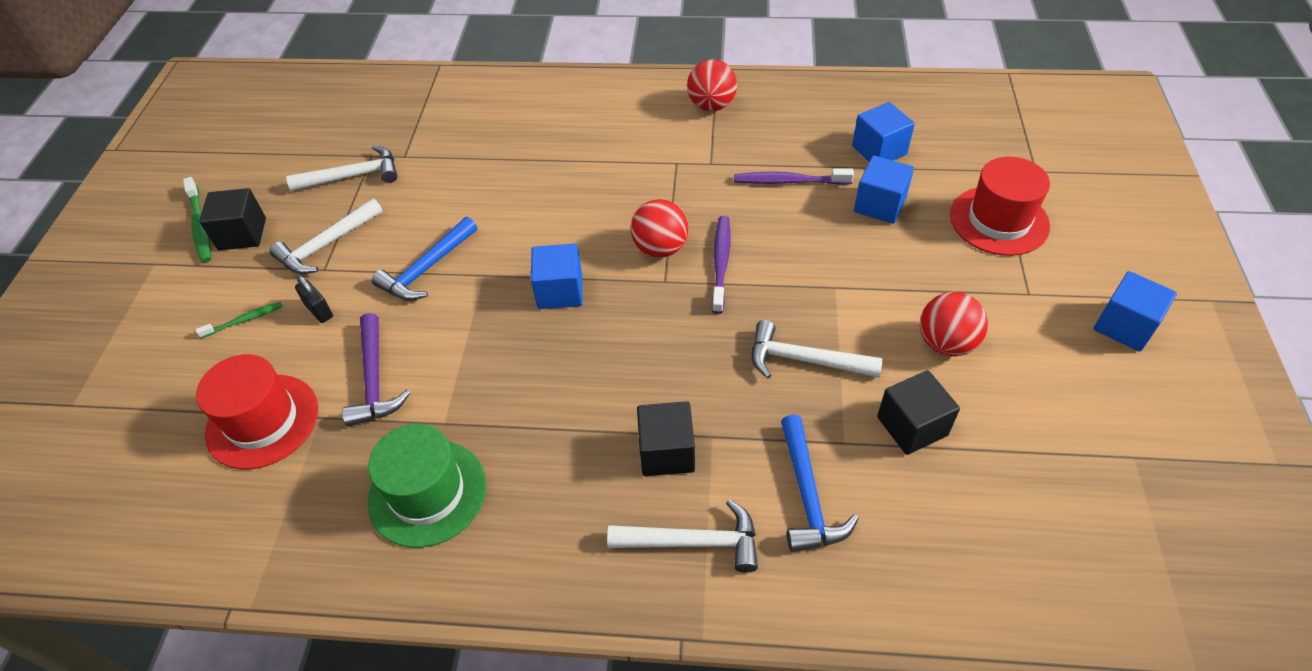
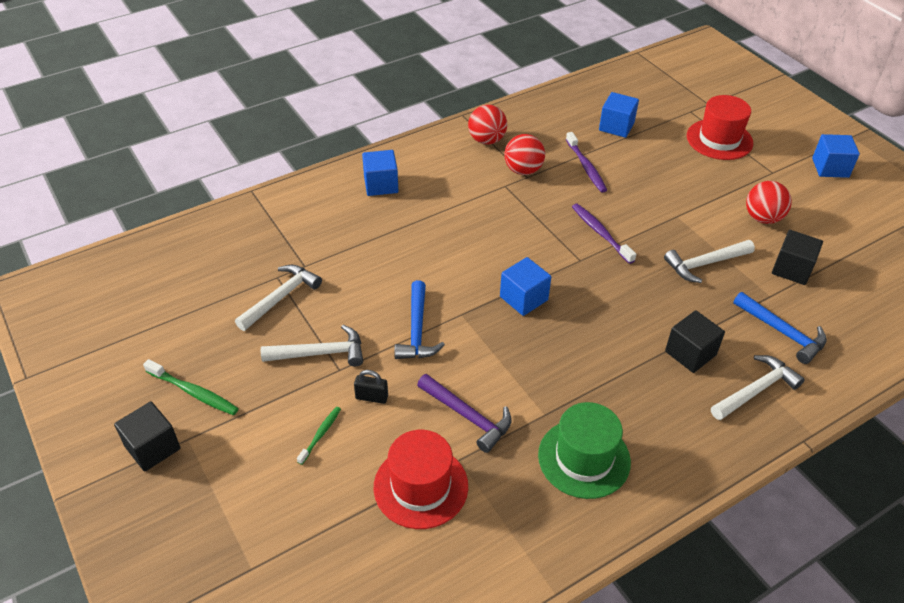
camera: 40 degrees left, 5 degrees down
(242, 234) = (239, 380): black cube -> black cube (152, 447)
(326, 245) = (320, 353): white hammer -> white hammer turned 105 degrees counterclockwise
(660, 248) = (555, 242): red ball -> red ball (523, 170)
(789, 181) = (586, 167): purple toothbrush -> purple toothbrush turned 75 degrees counterclockwise
(879, 205) = (650, 158): blue cube -> blue cube (381, 185)

